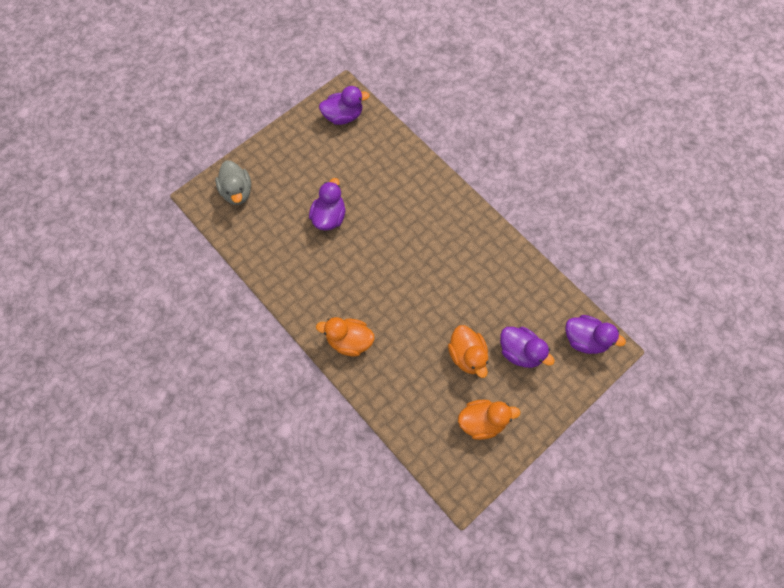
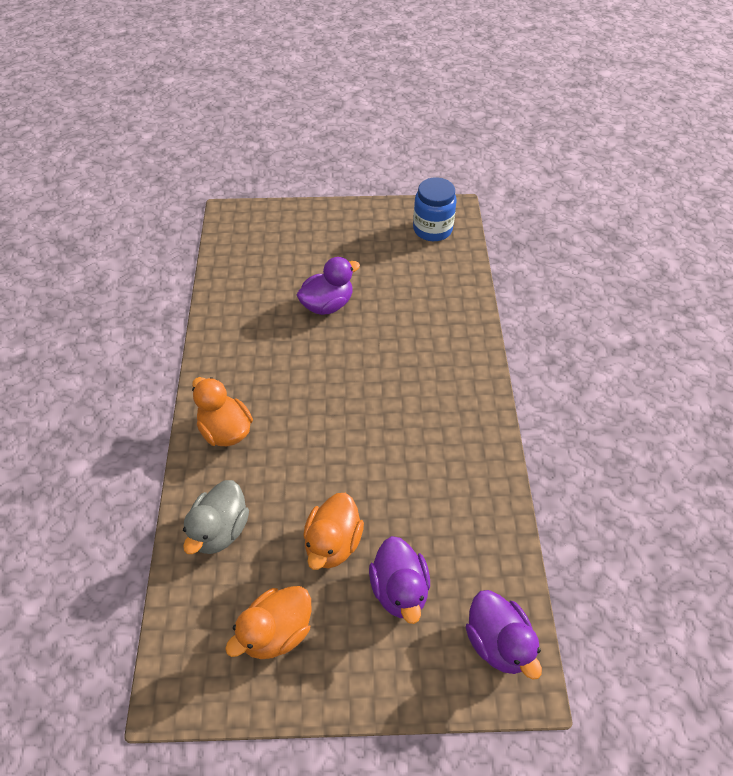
camera: 40 degrees right, 15 degrees down
(237, 192) = (266, 231): grey duck -> grey duck (220, 530)
(343, 116) = (432, 229): purple duck -> blue jar
(482, 421) = (276, 631): orange duck -> orange duck turned 105 degrees clockwise

